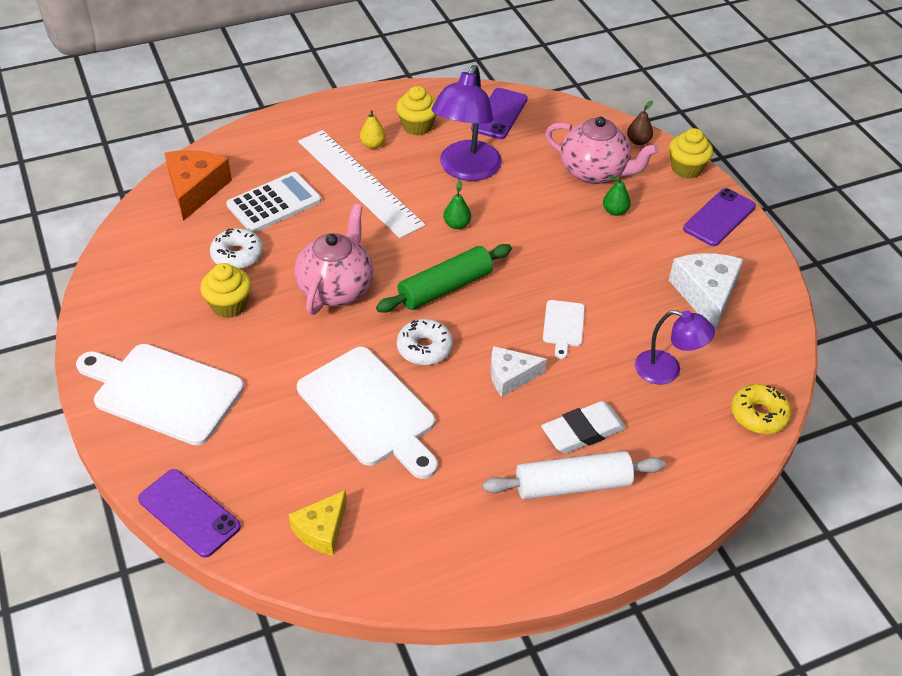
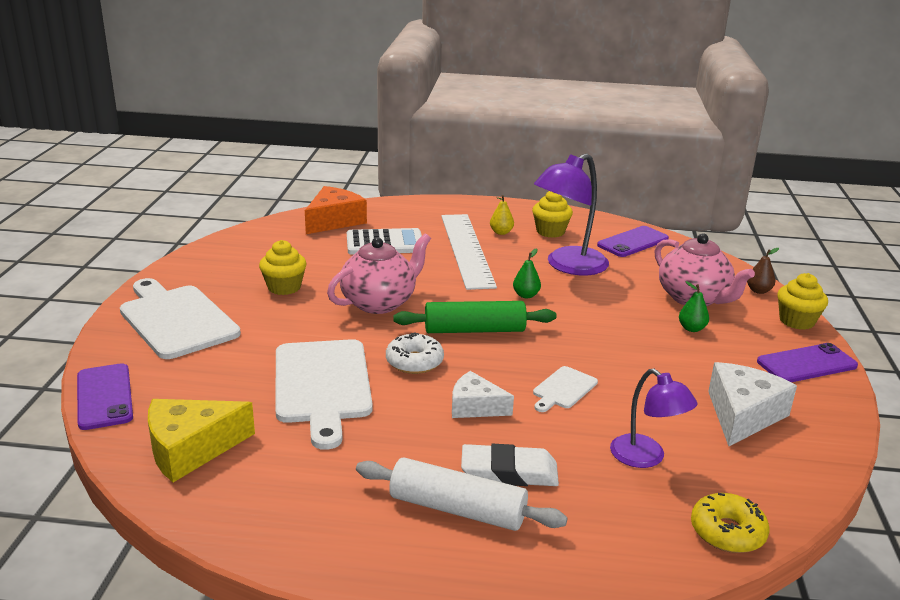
camera: 30 degrees right, 20 degrees down
(237, 255) = (323, 262): white donut -> none
(321, 530) = (190, 449): yellow cheese -> yellow cheese, size x1.54

